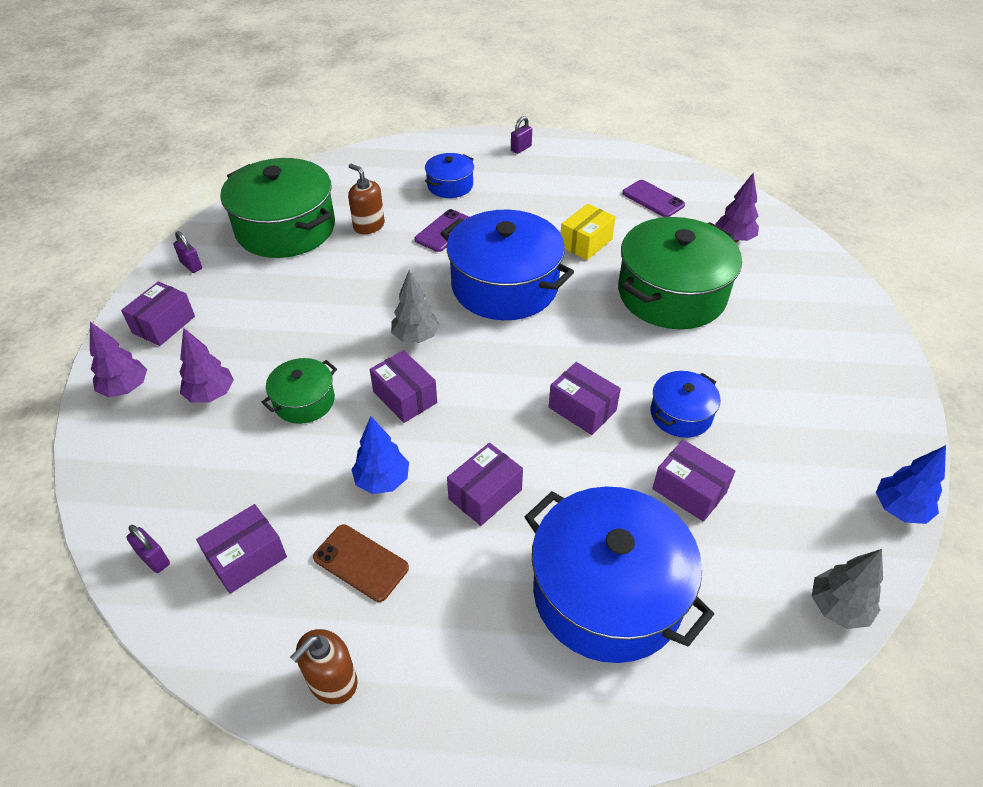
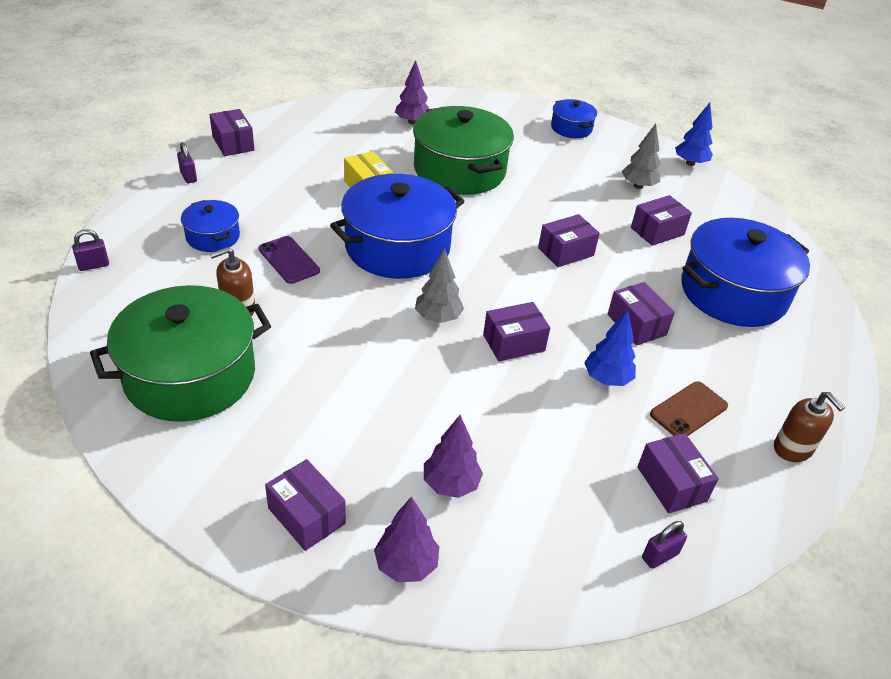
camera: 75 degrees left, 5 degrees down
(191, 265) = (201, 475): purple padlock -> purple padlock (94, 265)
(304, 401) = (491, 411): green pot -> none
(589, 152) = (233, 143): none -> purple box
(653, 199) = (333, 137): purple phone -> none
(681, 414) = (588, 210): blue pot -> blue pot (571, 128)
(838, 607) = (754, 211): grey tree -> grey tree (638, 186)

